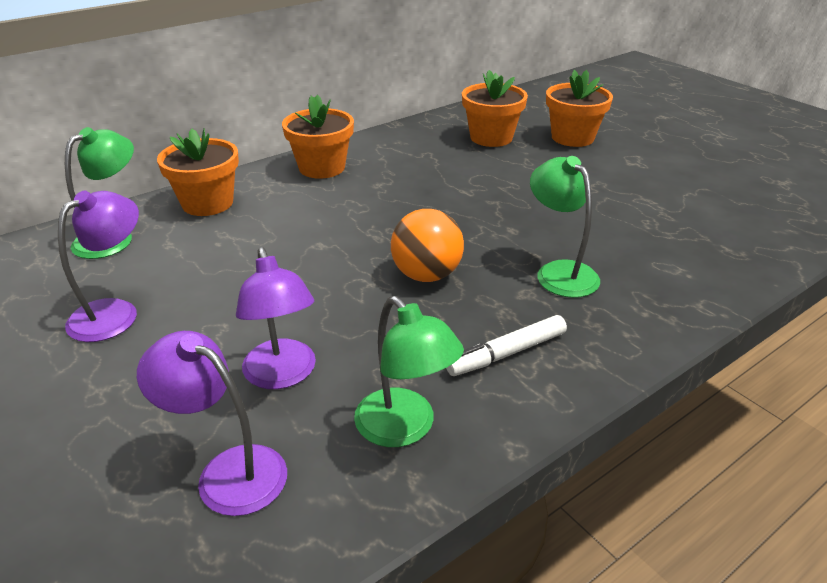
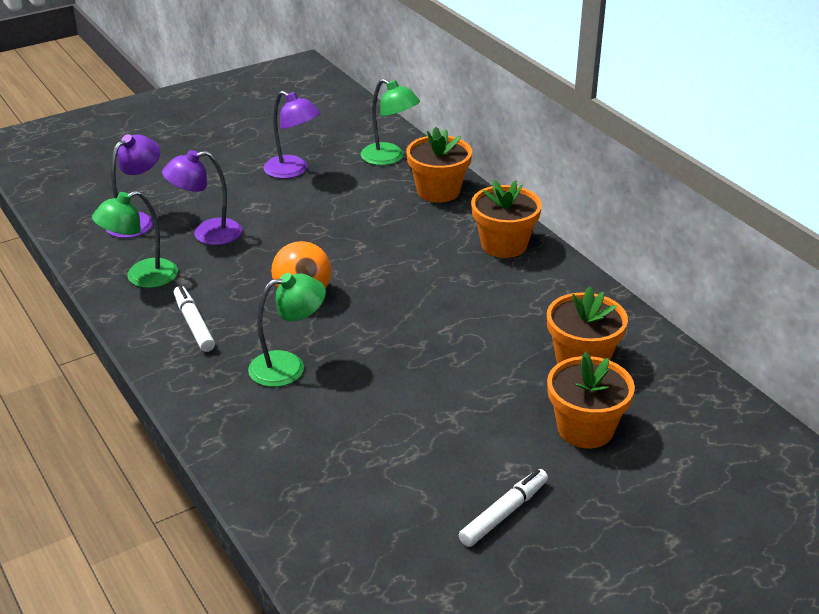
camera: 95 degrees right, 0 degrees up
(682, 164) = (504, 513): none -> white marker

